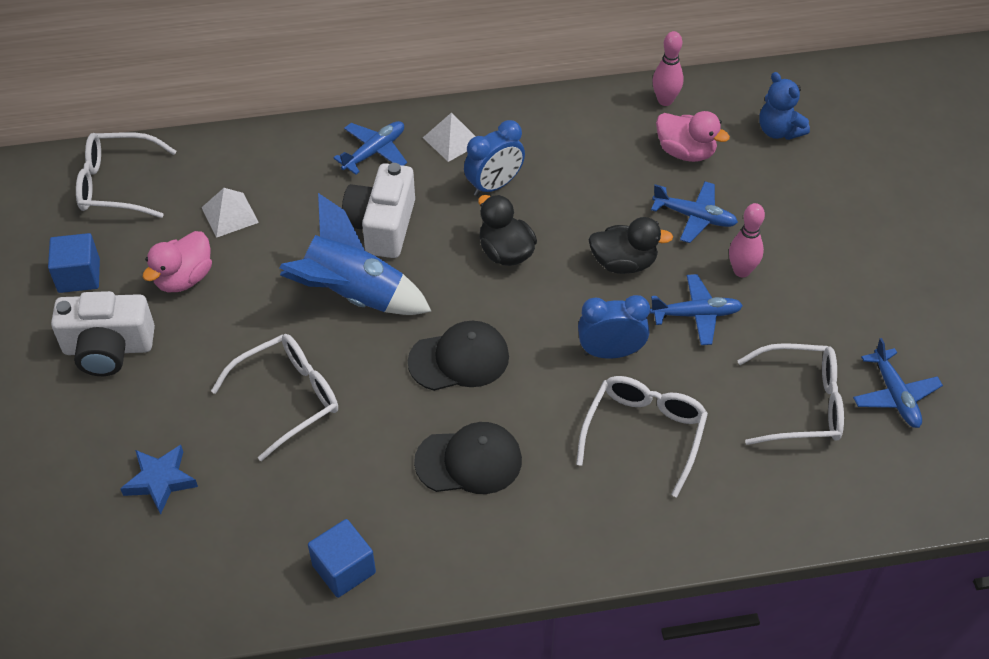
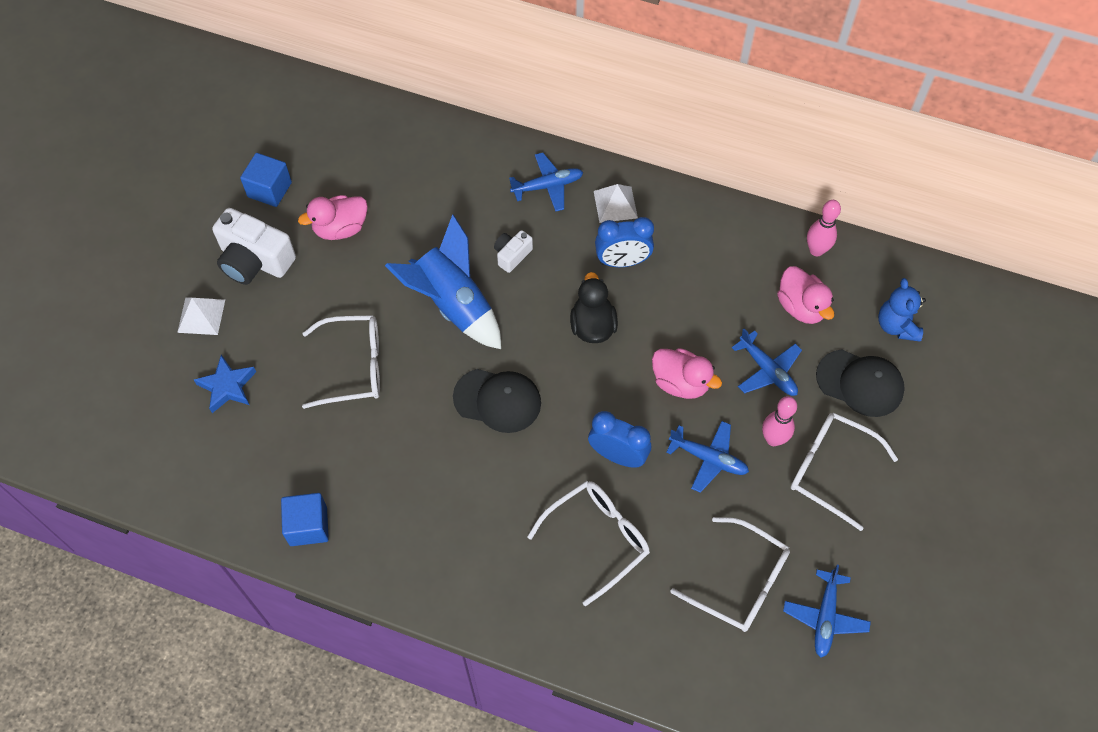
camera: 30 degrees right, 10 degrees up
(117, 185) = (340, 124): white glasses -> white glasses (830, 470)
(230, 215) = (405, 190): white pyramid -> white pyramid (201, 316)
(382, 226) = (512, 255): white camera -> white camera, size x0.52
(469, 461) = (450, 489): black cap -> black cap (860, 383)
(624, 263) = (680, 383): black duck -> pink duck

